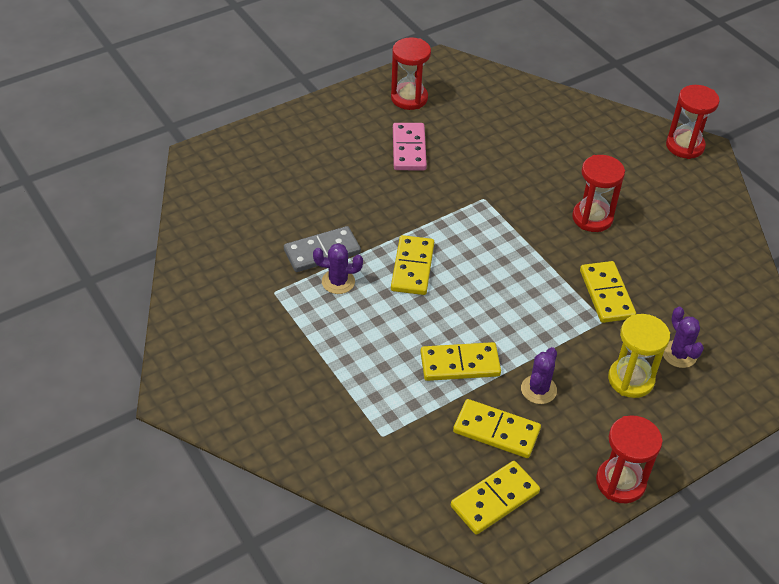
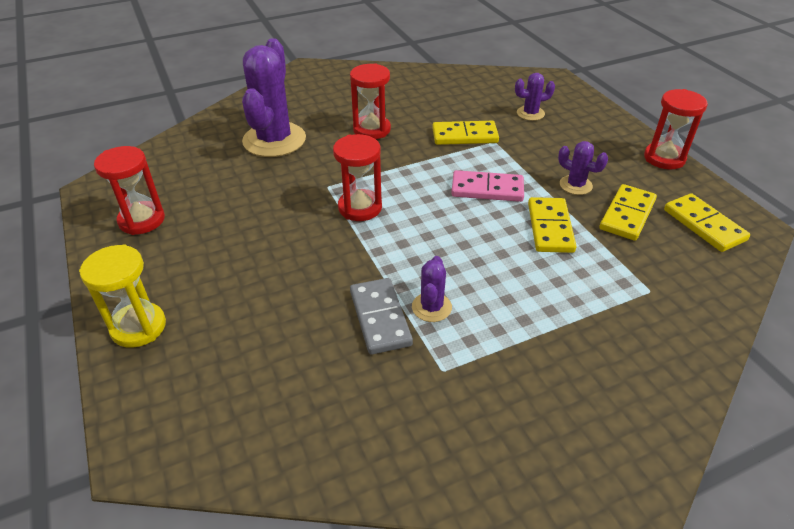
camera: 80 degrees left, 5 degrees down
(409, 149) = (230, 229): pink domino -> pink domino (487, 189)
(412, 267) = (417, 245): yellow domino -> none
(548, 150) = (274, 140): none -> purple cactus
(631, 379) = (558, 138): yellow hourglass -> yellow hourglass (138, 327)
(685, 146) = (299, 75): red hourglass -> red hourglass (360, 207)

